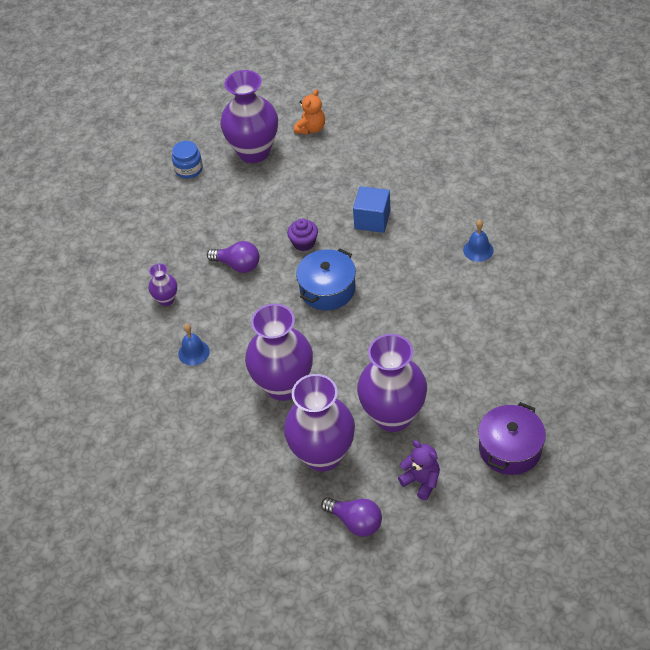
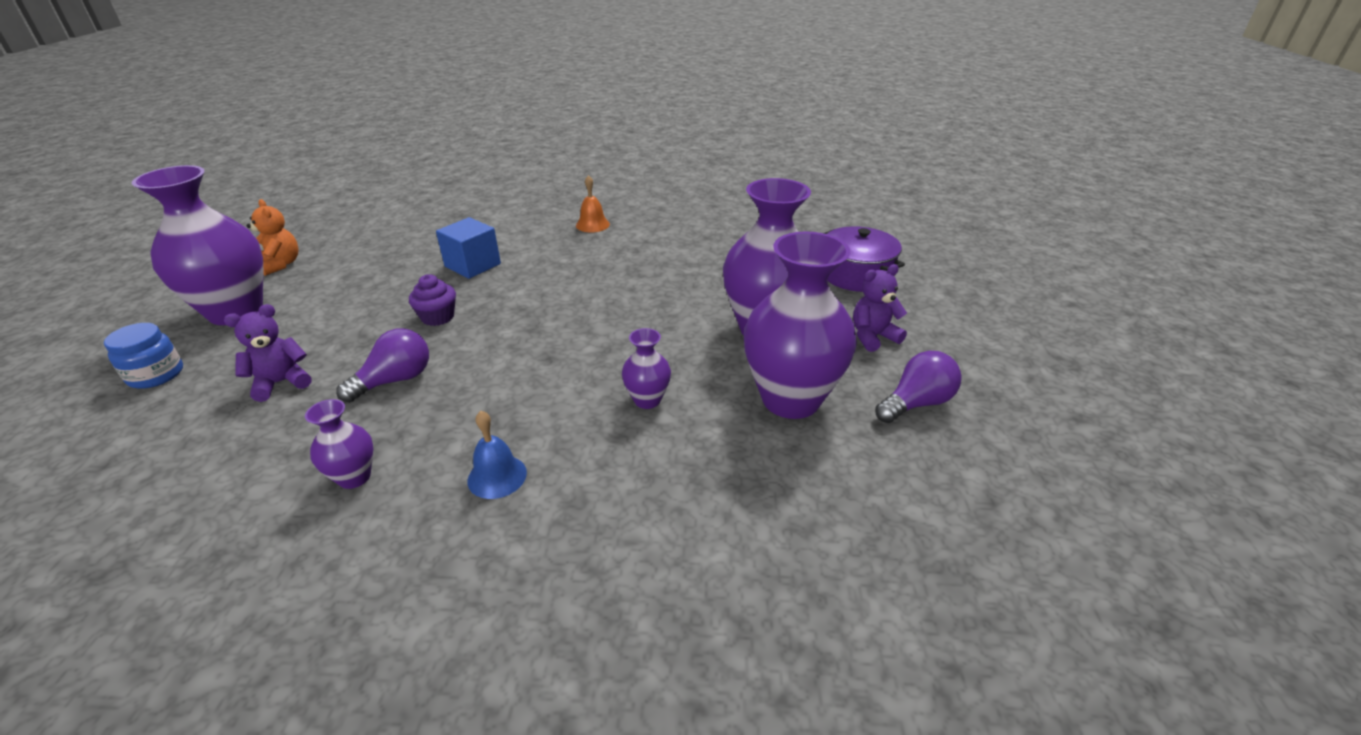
camera: 70 degrees left, 15 degrees down
(210, 221) = (281, 383): none -> purple teddy bear
(283, 385) = (647, 400): purple vase -> purple vase, size x0.46
(327, 289) = (531, 321): blue pot -> none
(478, 250) = (592, 225): blue bell -> orange bell

